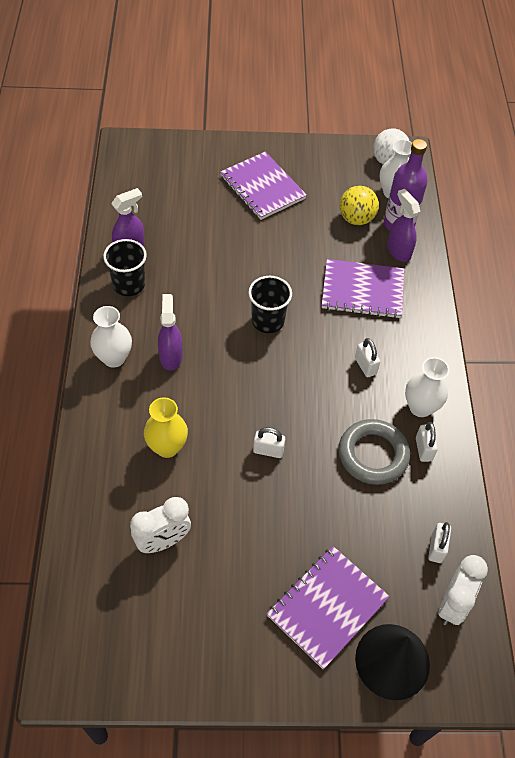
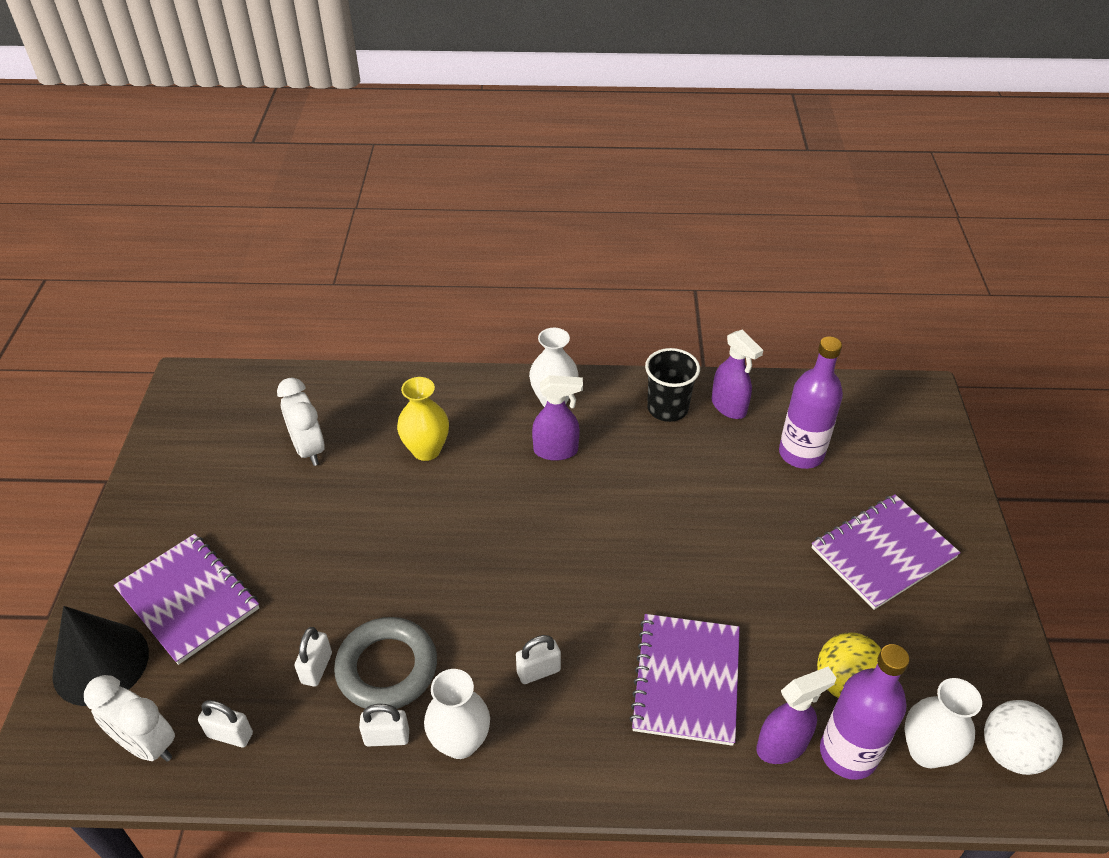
camera: 95 degrees right, 10 degrees down
(178, 214) = (801, 453): none -> purple bottle
(268, 321) = (617, 552): black cup -> none
(268, 450) = (409, 547): white padlock -> white padlock (317, 668)

